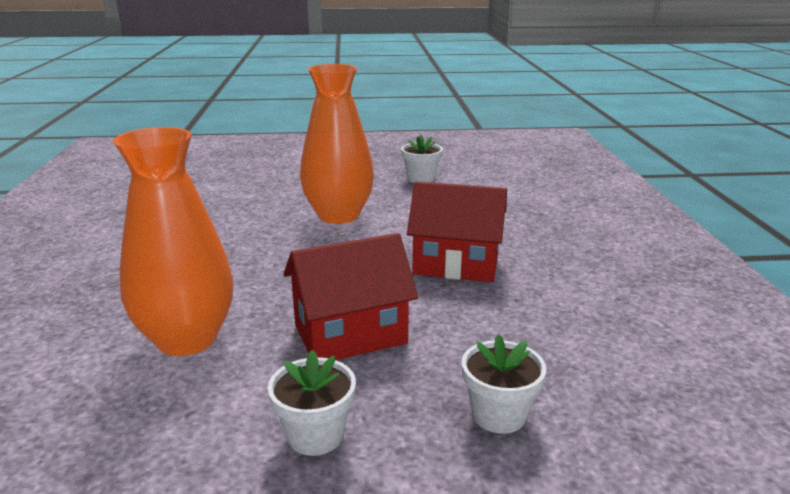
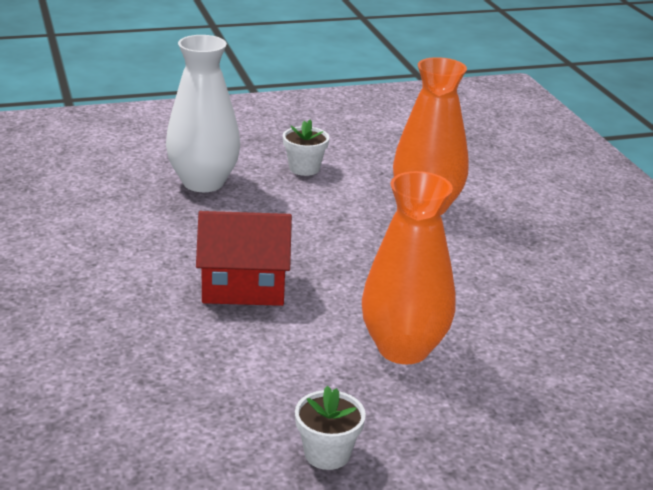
camera: 165 degrees right, 5 degrees up
(350, 334) = (313, 218): red house -> none
(499, 415) = (203, 182): white flower pot -> white vase

